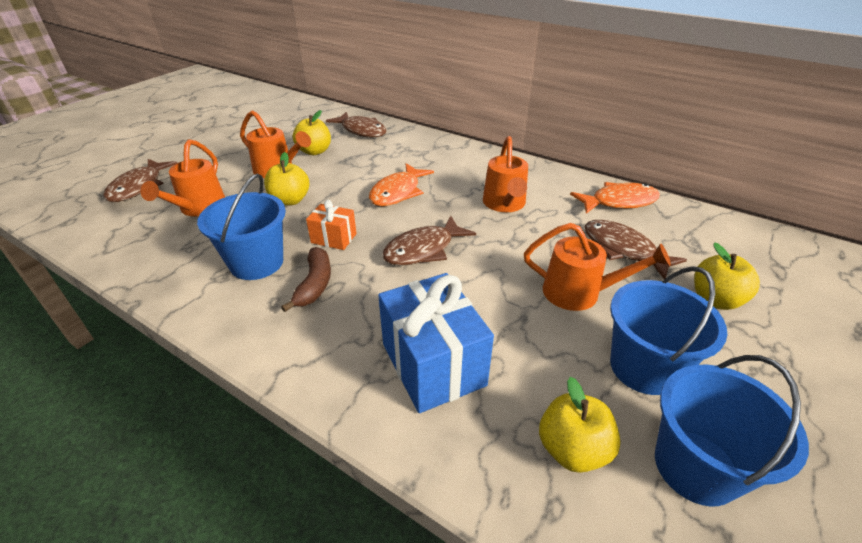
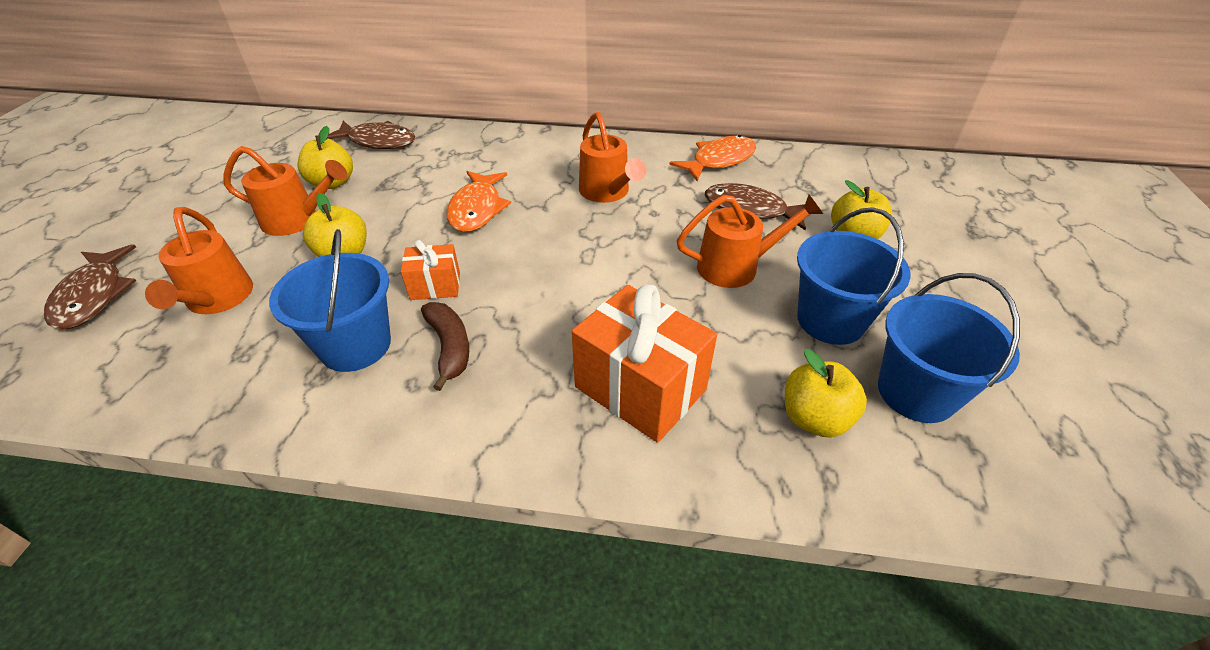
camera: 25 degrees left, 5 degrees up
(423, 249) = (551, 268): brown fish -> none
(433, 364) = (640, 388): blue gift -> orange gift

